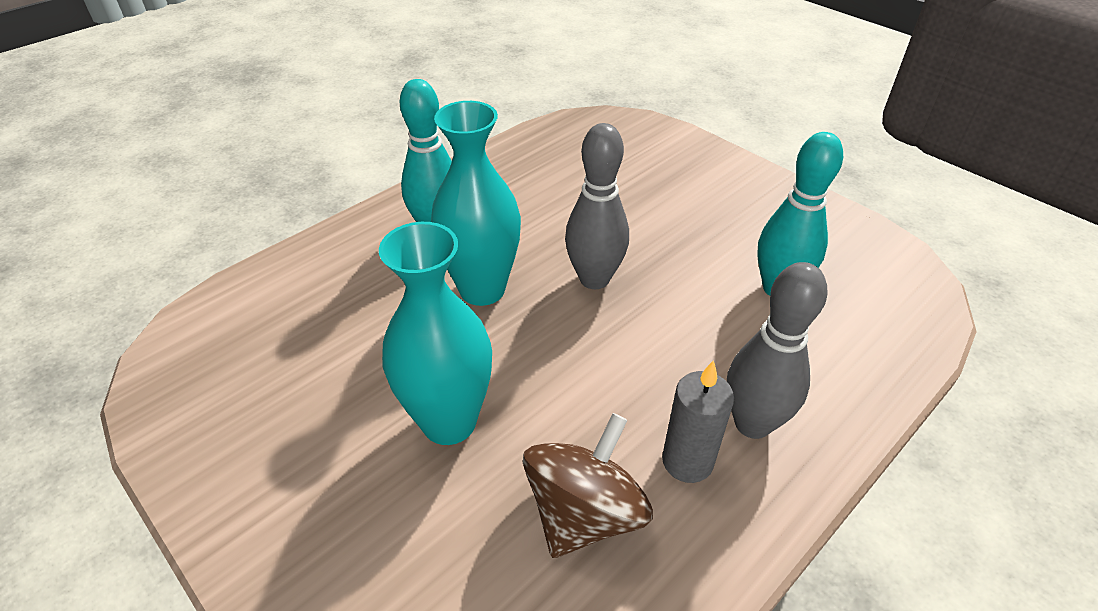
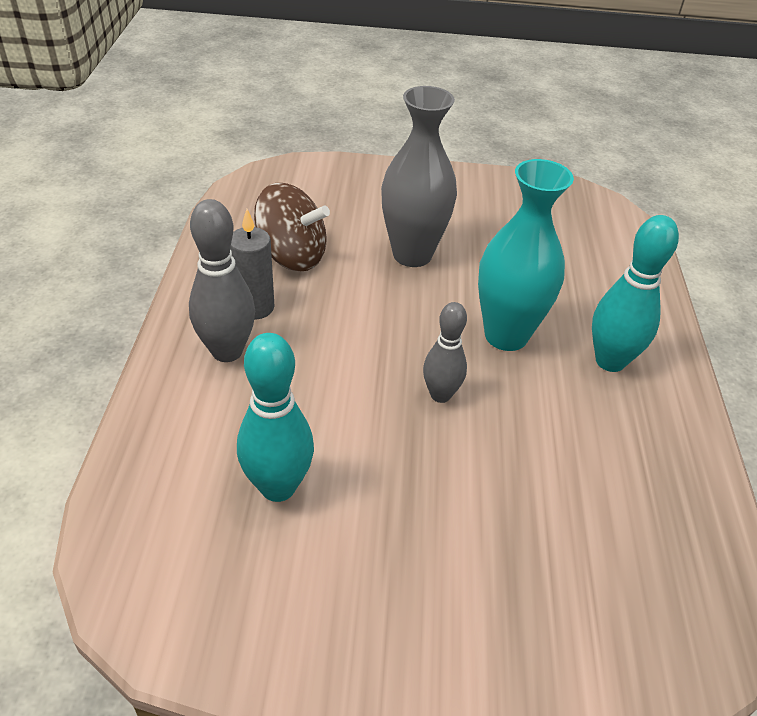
camera: 135 degrees right, 0 degrees up
(449, 422) = (412, 254): turquoise vase -> grey vase
(584, 513) = (292, 256): brown spinning top -> brown spinning top turned 60 degrees counterclockwise
(594, 279) = (440, 395): grey bowling pin -> grey bowling pin, size x0.66

